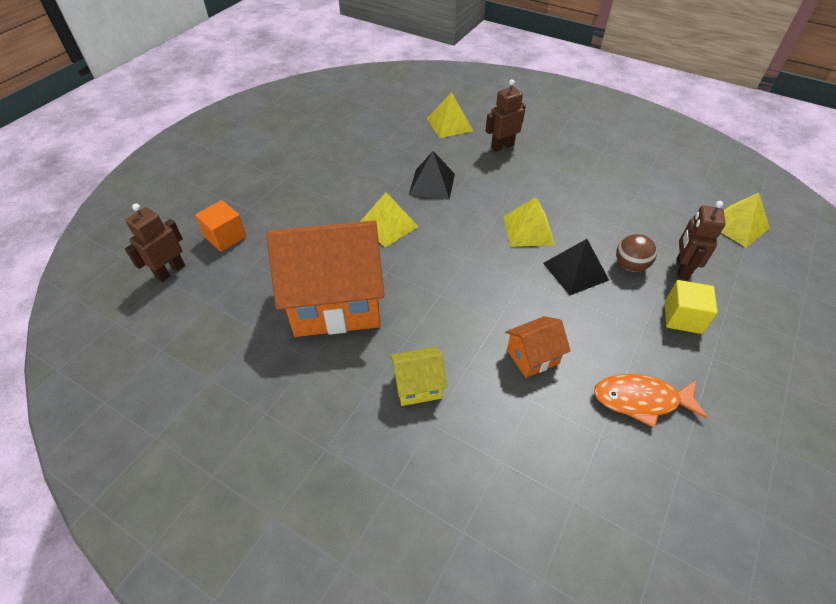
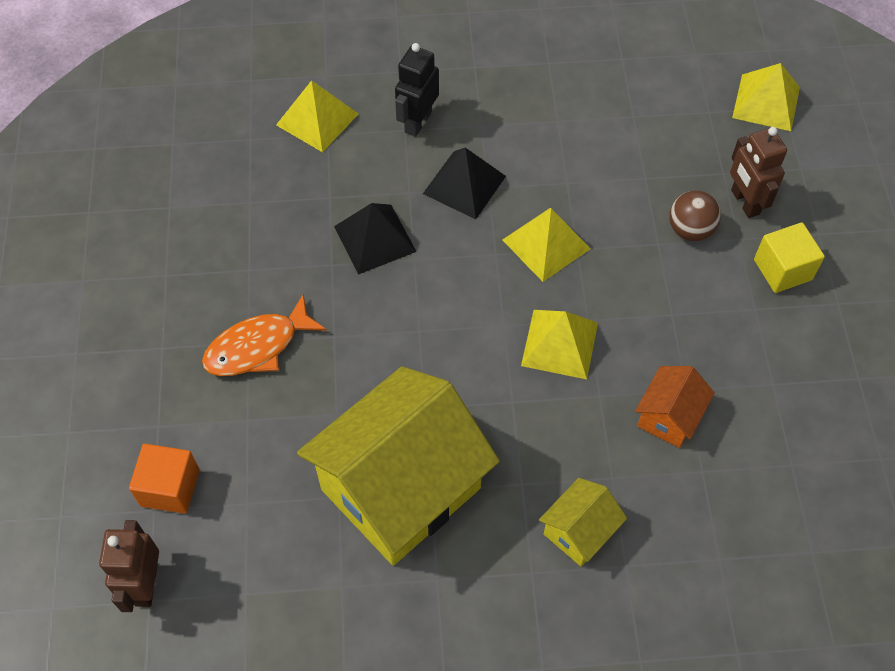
camera: 35 degrees left, 10 degrees up
(335, 302) = (401, 489): orange house -> yellow house
(388, 225) = (371, 338): yellow pyramid -> yellow pyramid (560, 343)
(502, 146) = (417, 122): brown robot -> black robot
(575, 271) = (638, 274): black pyramid -> black pyramid (464, 184)
(641, 400) = (803, 399): orange fish -> orange fish (258, 347)

